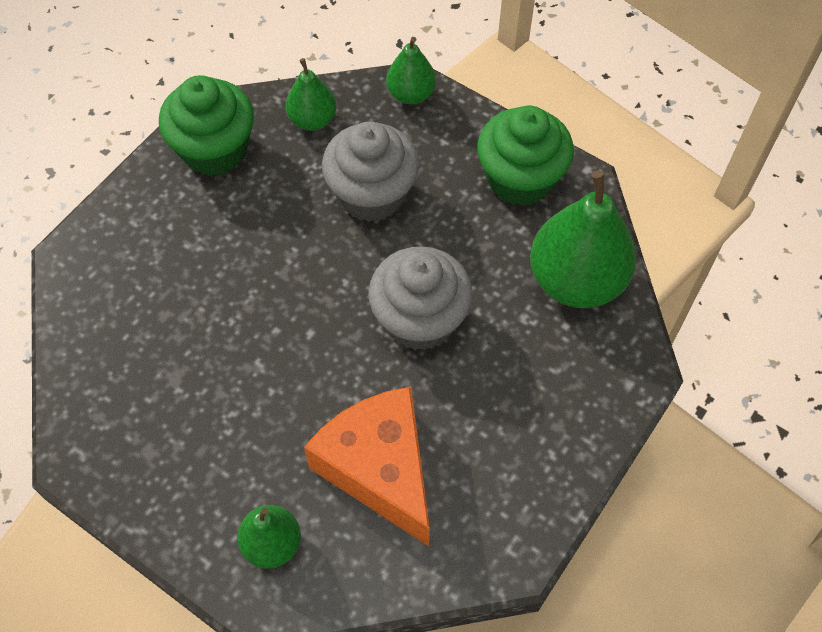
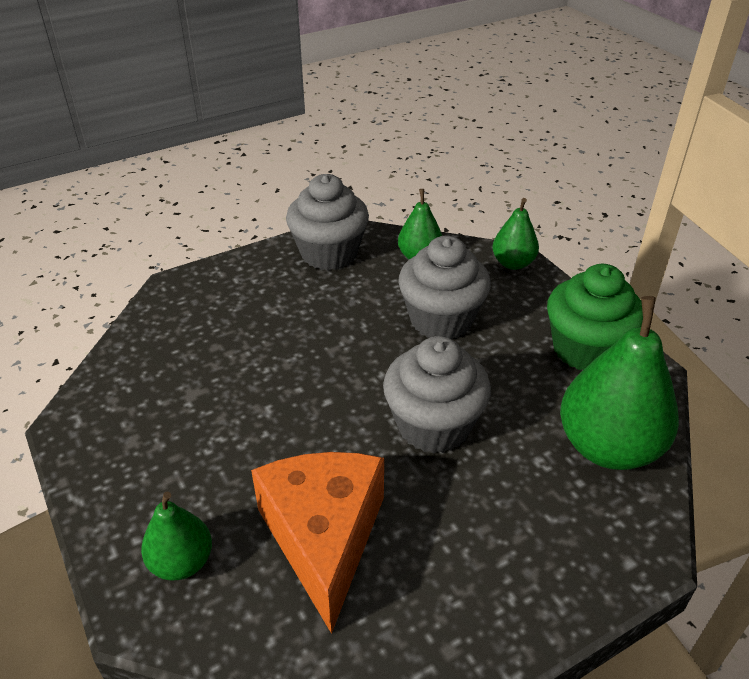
camera: 25 degrees right, 20 degrees down
(215, 150) = (329, 253): green cupcake -> grey cupcake

